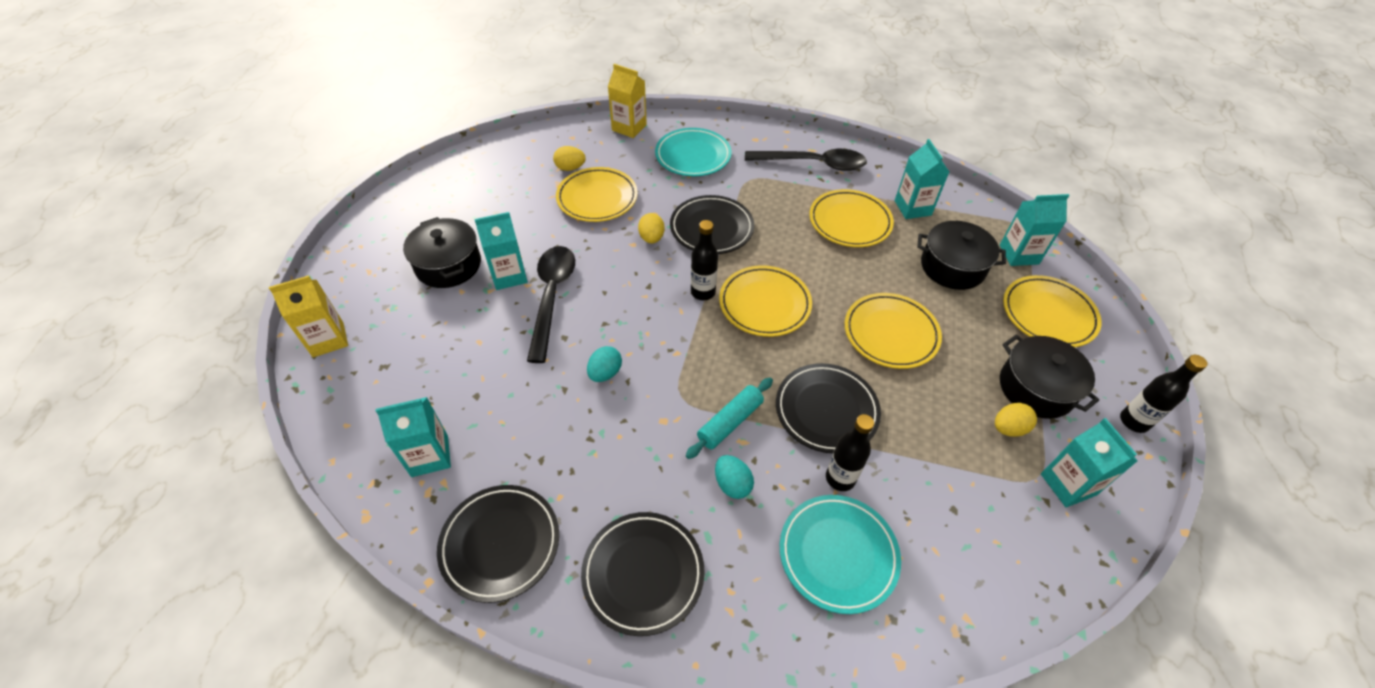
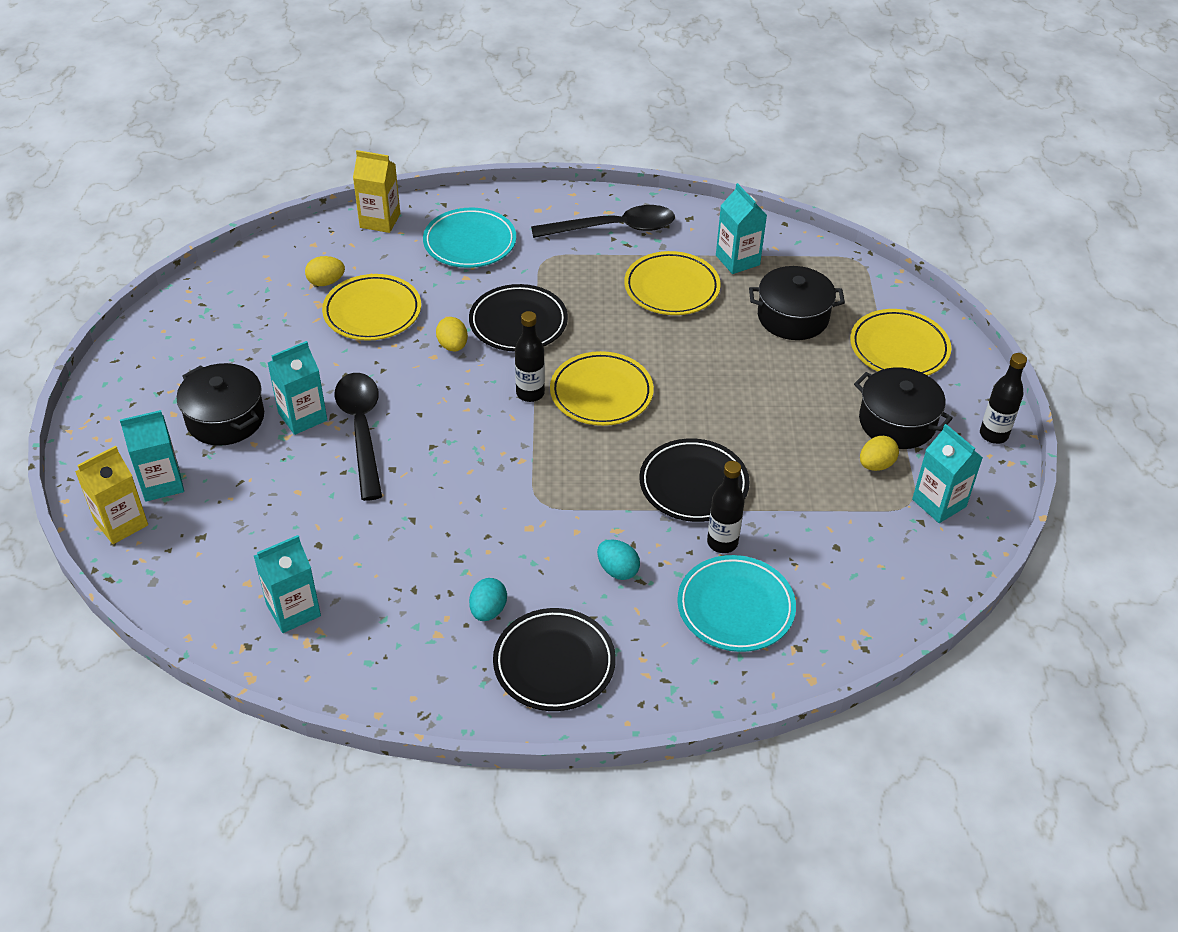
camera: 15 degrees left, 5 degrees down
(500, 544) = (402, 670): black plate -> none
(605, 373) = (451, 495): turquoise egg -> turquoise egg (488, 610)
(730, 422) = (598, 515): turquoise rolling pin -> none
(890, 333) = (742, 398): yellow plate -> none
(1019, 254) = (860, 291): turquoise carton -> turquoise carton (162, 483)

